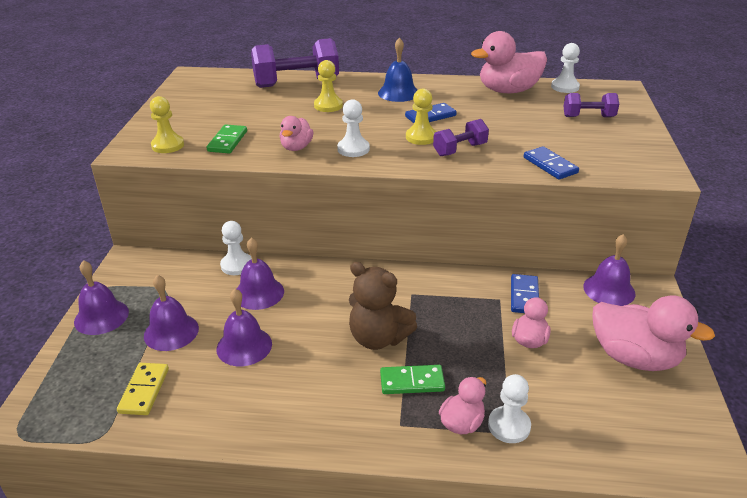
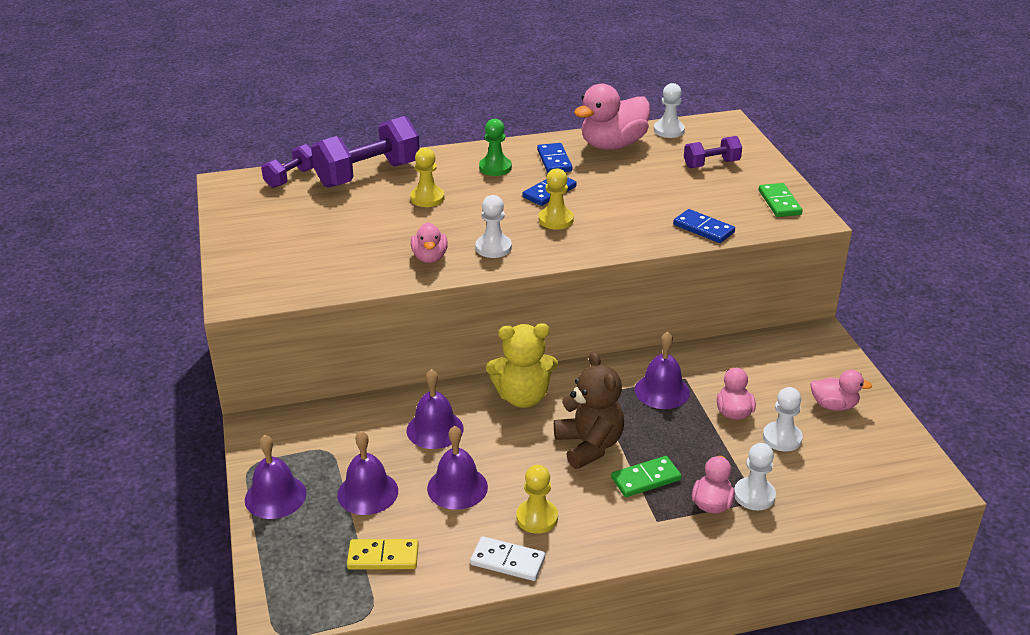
camera: 20 degrees left, 0 degrees up
(144, 390) = (383, 557): yellow domino -> yellow domino turned 75 degrees counterclockwise
(168, 145) = (279, 283): yellow pawn -> yellow pawn (537, 518)
(227, 141) = (345, 264): green domino -> green domino (779, 202)
(237, 265) = (389, 405): white pawn -> white pawn (782, 438)
(242, 425) = (507, 561): none -> white domino
(347, 283) = (523, 397): none -> yellow teddy bear
(378, 338) = (589, 445): brown teddy bear -> brown teddy bear turned 120 degrees counterclockwise
(398, 93) = (495, 168): blue bell -> green pawn
(460, 150) = (605, 227): purple dumbbell -> purple dumbbell (291, 178)
(524, 296) = (707, 369): blue domino -> blue domino (554, 160)
(609, 290) = (783, 345): purple bell -> purple bell (662, 391)
(634, 357) = (834, 405): pink duck -> pink duck, size x0.54

